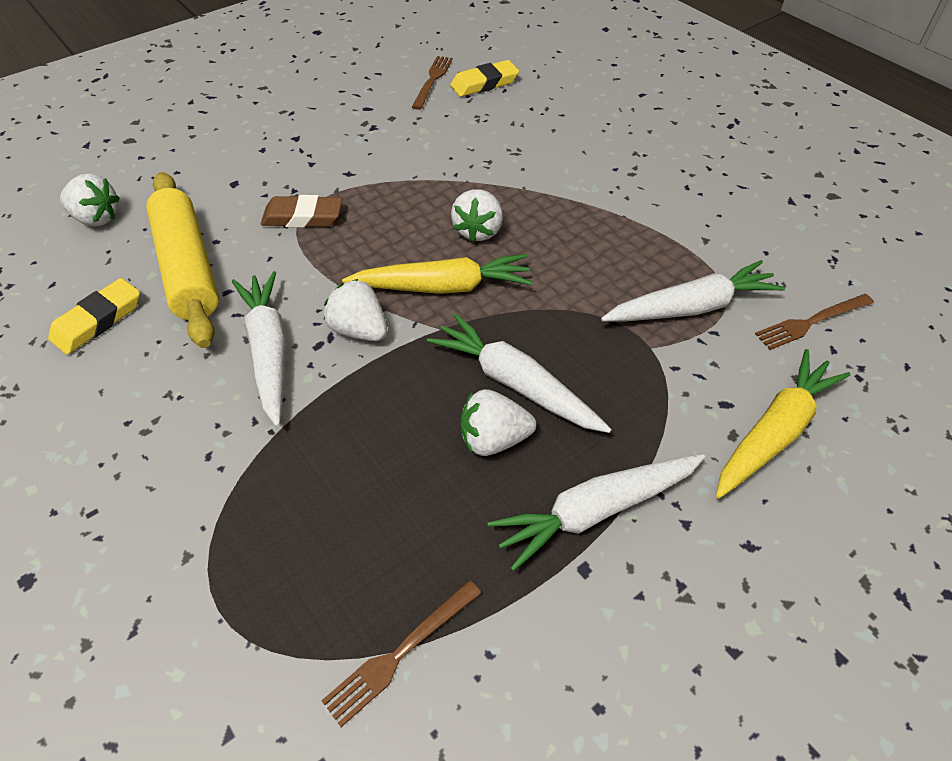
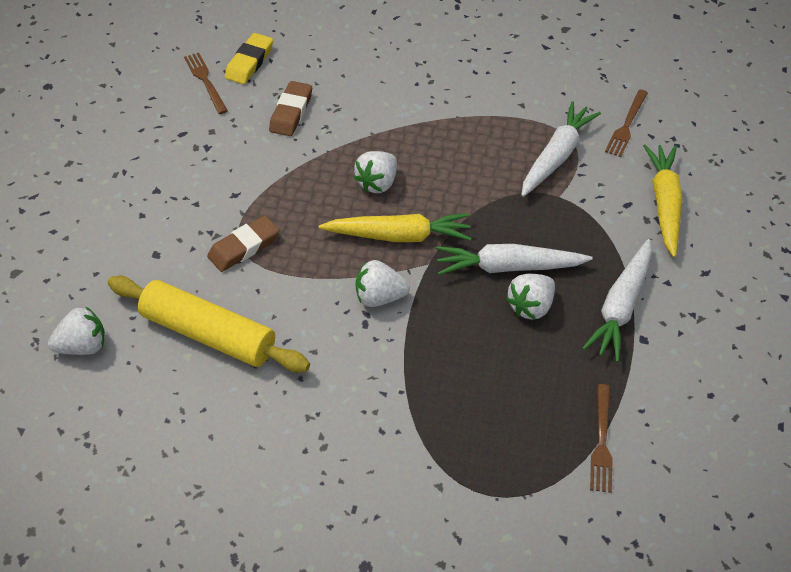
camera: 40 degrees left, 0 degrees up
(98, 320) = (194, 409): yellow eraser -> none
(269, 351) = (339, 348): white carrot -> none
(442, 287) = (399, 236): yellow carrot -> yellow carrot turned 45 degrees clockwise
(472, 136) = (291, 112): none -> brown eraser
(478, 231) = (377, 183): white strawberry -> white strawberry turned 60 degrees clockwise

